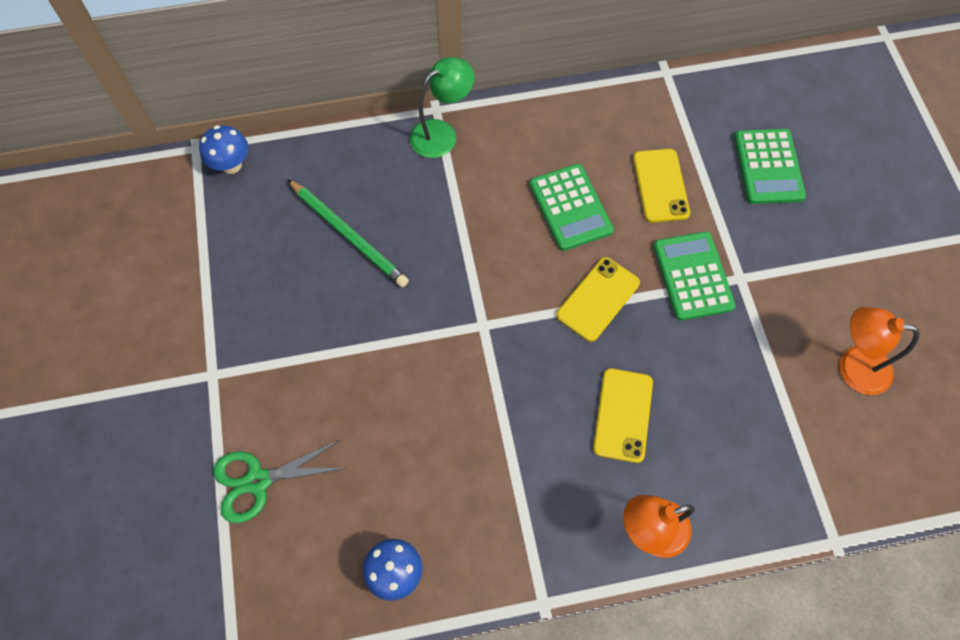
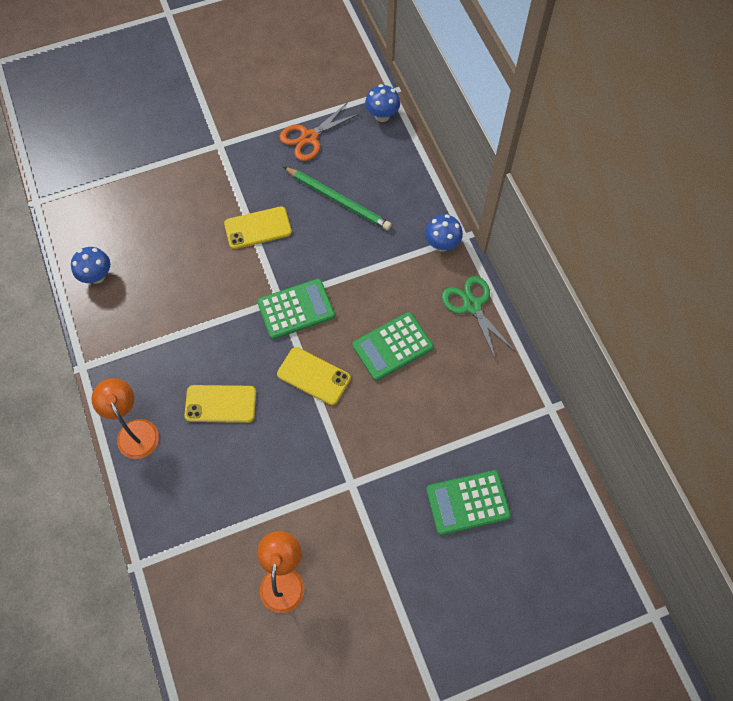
camera: 80 degrees right, 0 degrees up
(238, 256) = (309, 137): none -> orange scissors
(257, 481) = (150, 187): green scissors -> green scissors (472, 305)
(348, 235) = (338, 200): green pencil -> green pencil turned 90 degrees counterclockwise
(441, 133) = (442, 244): green lamp -> blue mushroom
(660, 185) = (428, 413): yellow phone -> yellow phone (258, 228)
(692, 276) = (346, 445): green calculator -> green calculator (296, 309)

